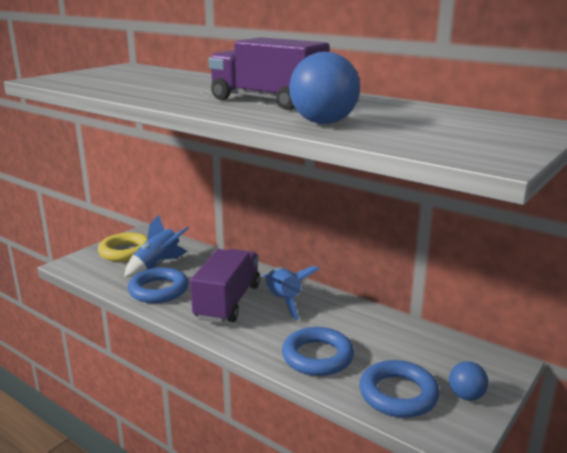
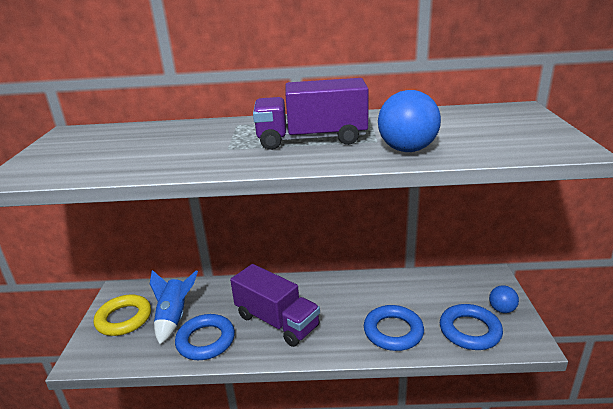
camera: 35 degrees left, 5 degrees up
(228, 302) = (277, 321): purple truck -> purple truck turned 150 degrees clockwise
(284, 301) = (316, 299): blue rocket -> none

